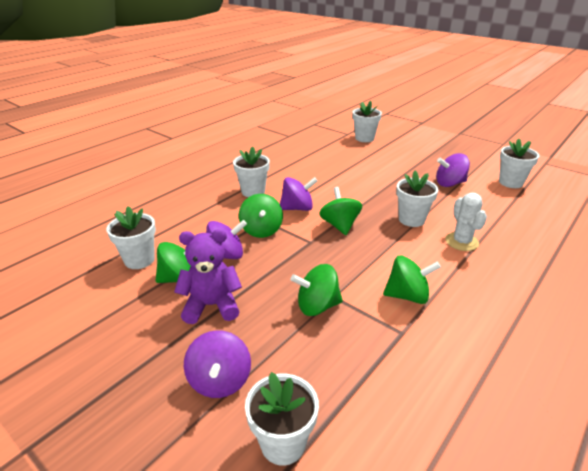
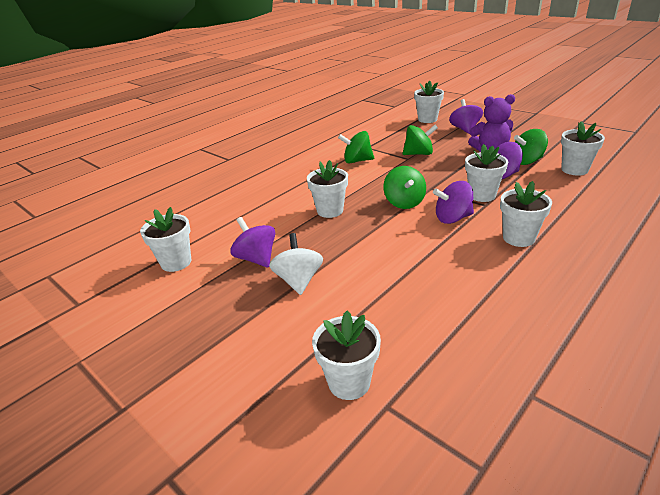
camera: 175 degrees left, 0 degrees up
(261, 230) = (482, 195): green spinning top -> white flower pot
(409, 171) = (298, 280): none -> white spinning top
(449, 183) = (256, 258): purple spinning top -> purple spinning top turned 120 degrees counterclockwise
(461, 242) = (295, 193): white cactus -> none

